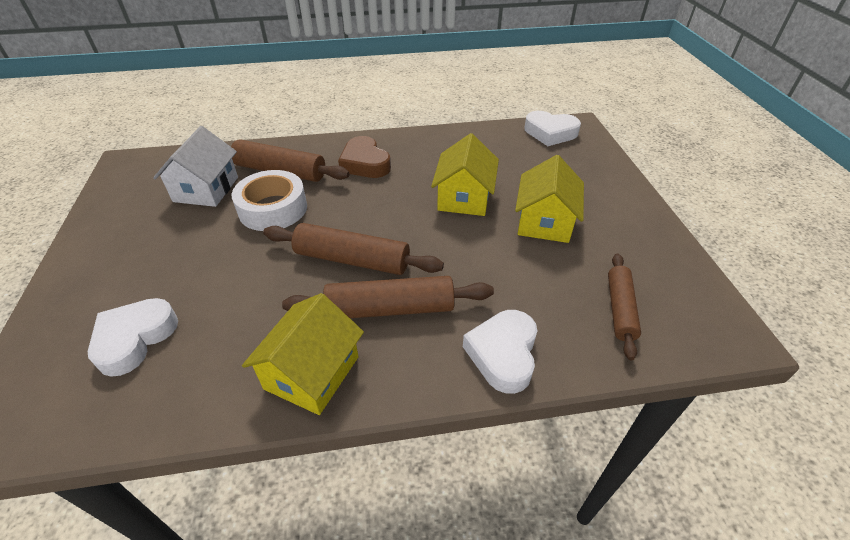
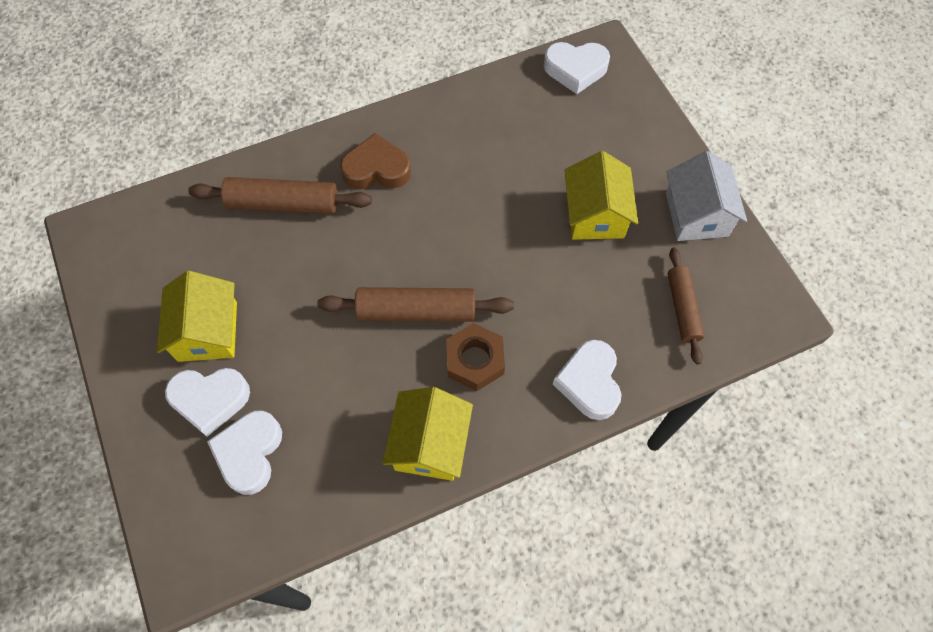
camera: 15 degrees left, 20 degrees up
(131, 288) = (210, 400): none -> white heart
(206, 189) = (211, 251): white house -> white house (696, 214)
(273, 208) = (302, 262): white tape -> none
(365, 163) = (376, 169): brown heart -> brown heart turned 135 degrees clockwise
(390, 309) = (475, 360): brown rolling pin -> brown nut
(464, 197) = (504, 198): yellow house -> yellow house (207, 331)

